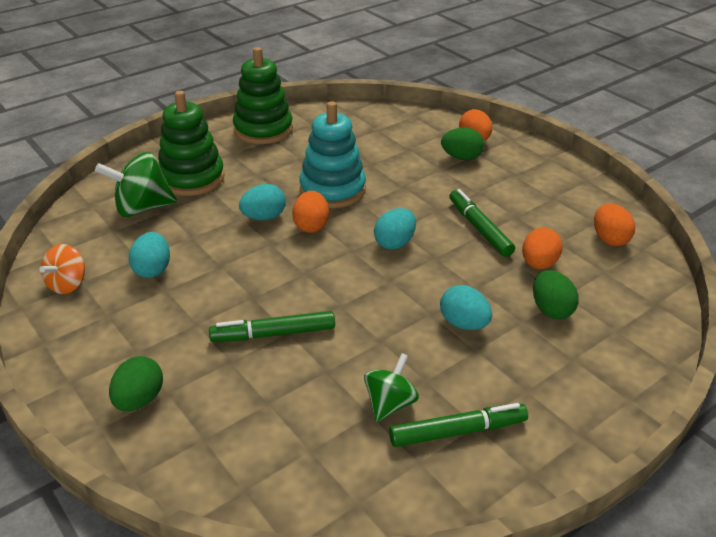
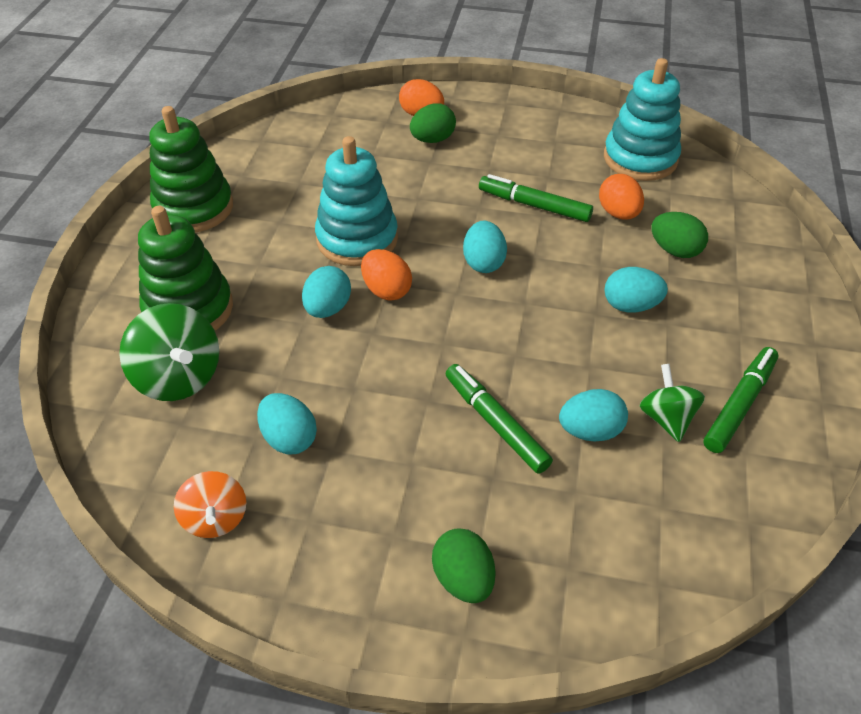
camera: 40 degrees left, 10 degrees up
(142, 208) = (179, 377): green spinning top -> green spinning top turned 75 degrees counterclockwise
(273, 334) = (495, 423): green marker -> green marker turned 105 degrees clockwise
(326, 376) = (590, 431): none -> turquoise egg
(609, 239) = (640, 158): orange egg -> turquoise stacking toy

